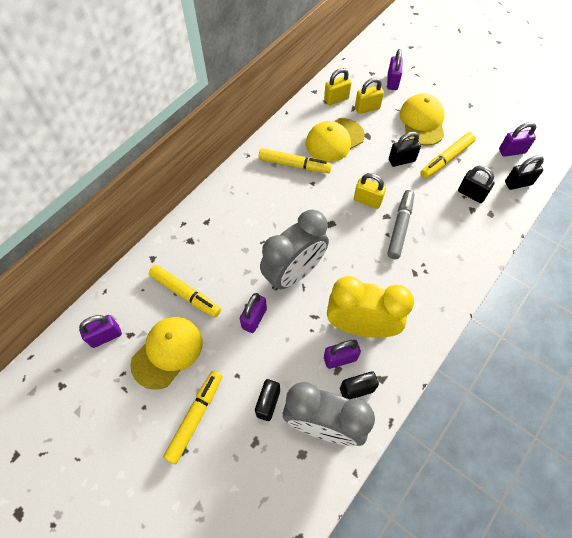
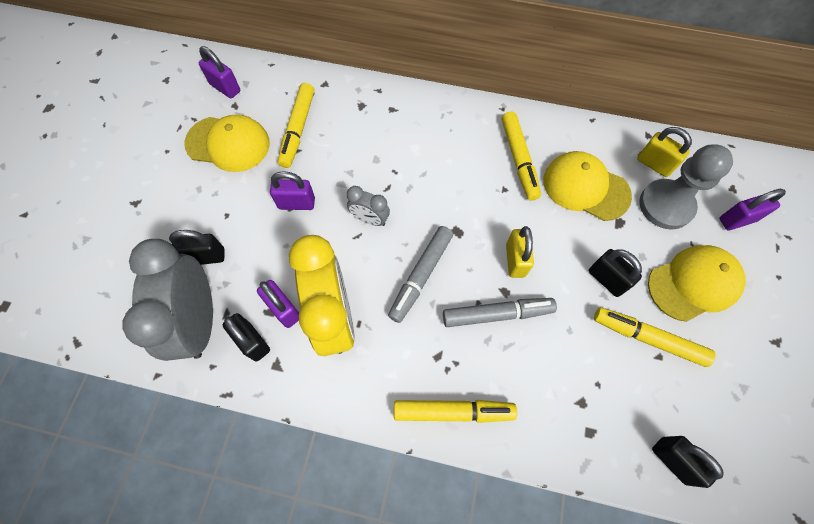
camera: 65 degrees right, 5 degrees up
(195, 417) = (170, 197): yellow marker -> yellow marker (453, 411)
(294, 273) = (370, 219): grey clock -> grey clock, size x0.47
(354, 259) = (421, 276): none -> grey marker
(367, 108) = (666, 205): yellow padlock -> grey pawn
(471, 194) = (608, 393): black padlock -> none
(511, 151) = (730, 433): purple padlock -> none

